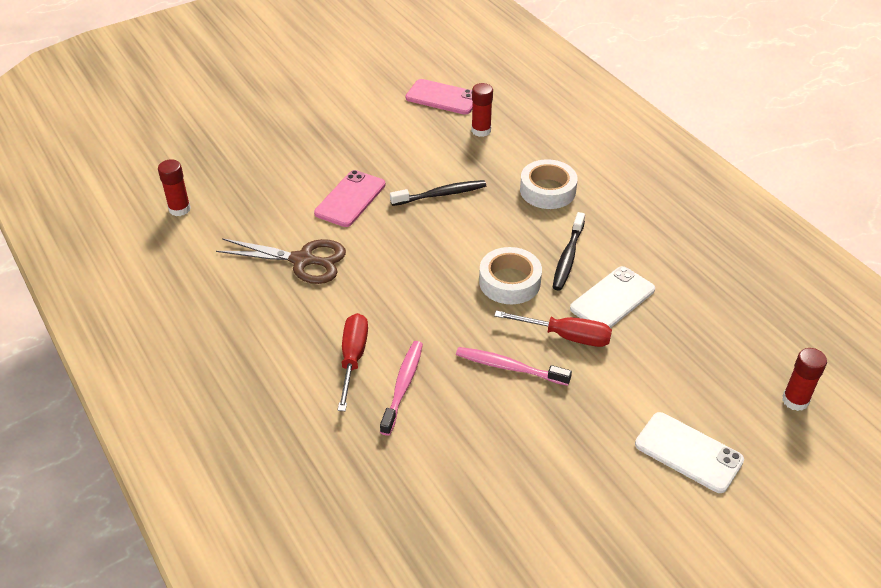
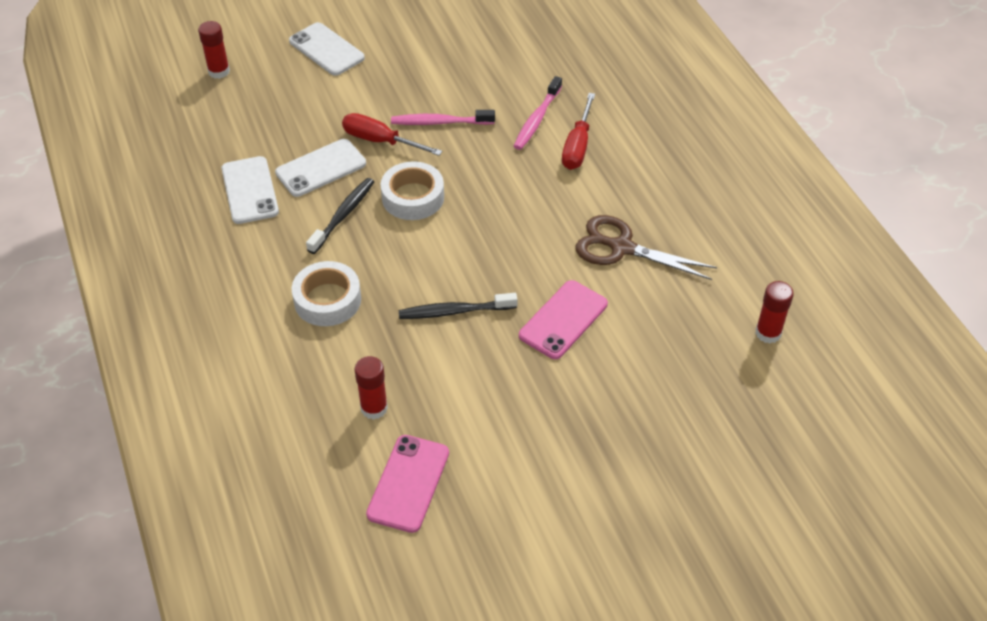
camera: 170 degrees left, 5 degrees up
(442, 97) = (408, 483): pink phone -> pink phone turned 75 degrees clockwise
(510, 367) = (440, 122): pink toothbrush -> pink toothbrush turned 150 degrees clockwise
(667, 269) = (250, 190): none -> white phone

